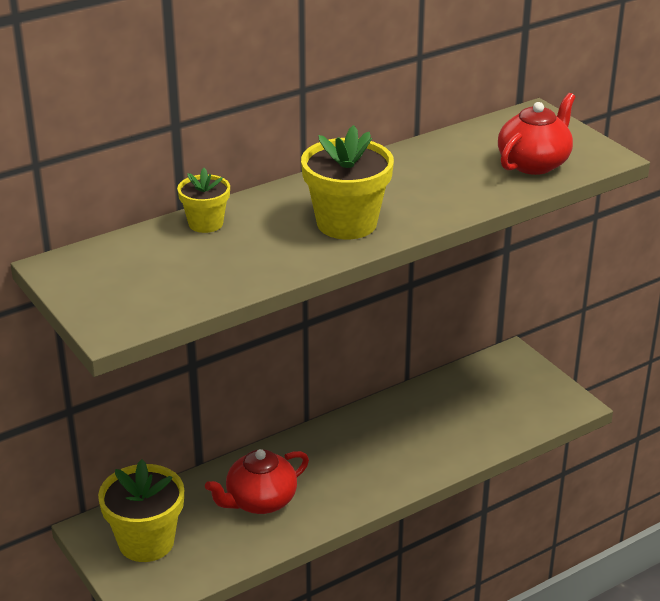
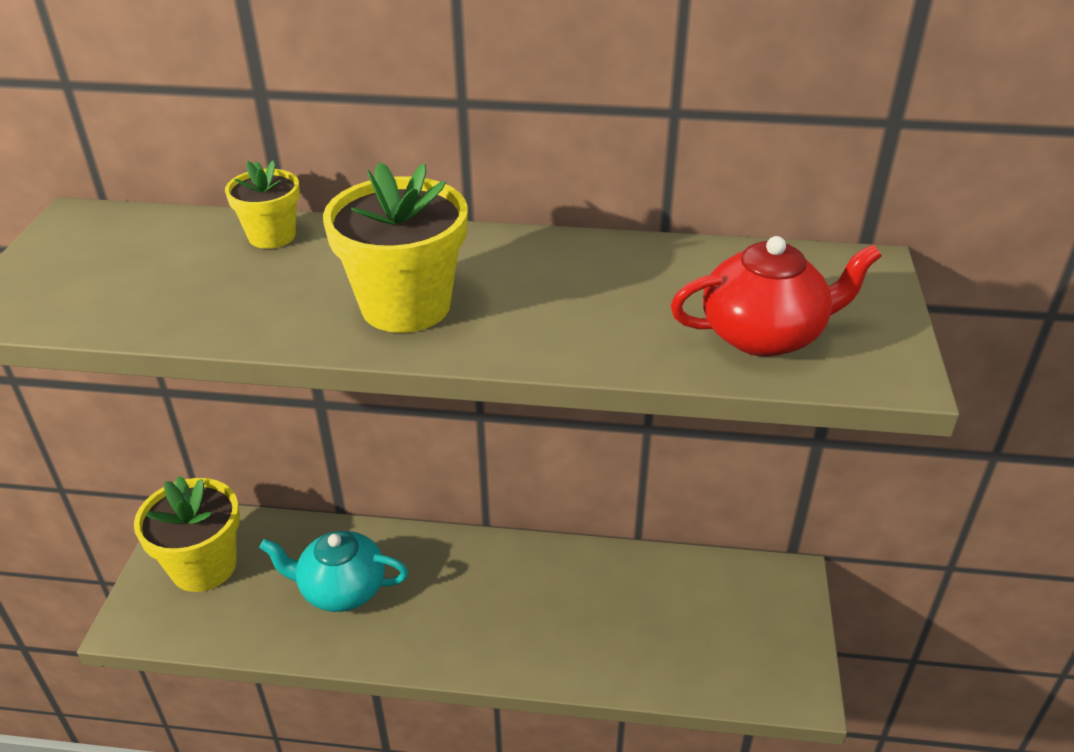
camera: 40 degrees right, 5 degrees up
(260, 501) = (341, 589): red teapot -> turquoise teapot

